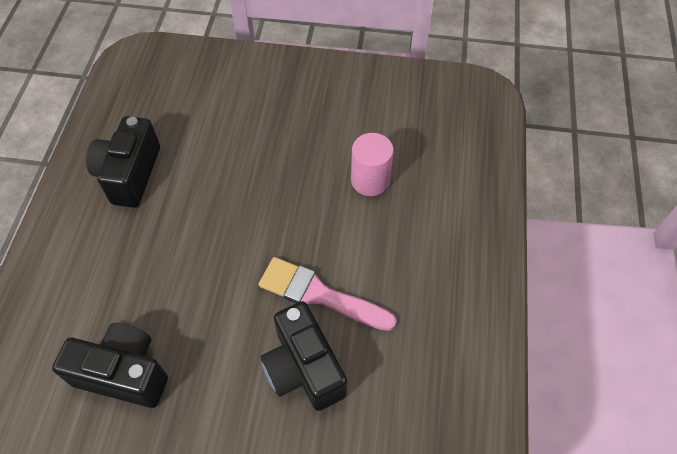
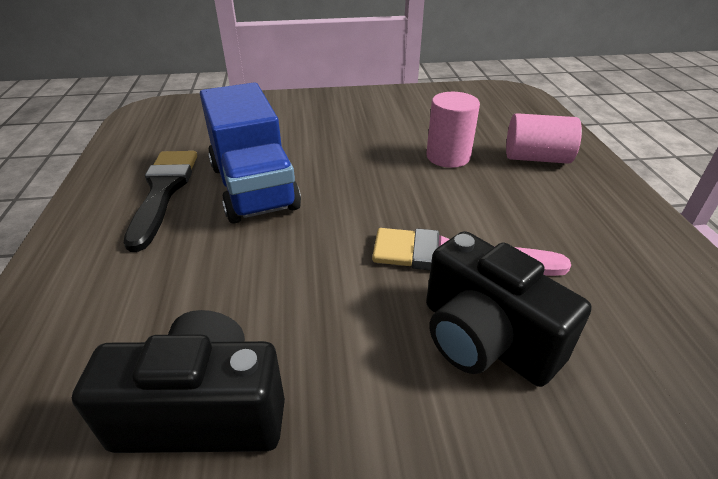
camera: 15 degrees left, 20 degrees down
(130, 174) = (163, 192): black camera -> black brush
(198, 184) = (254, 187): none -> blue truck
(446, 199) = (536, 158): none -> pink cylinder

